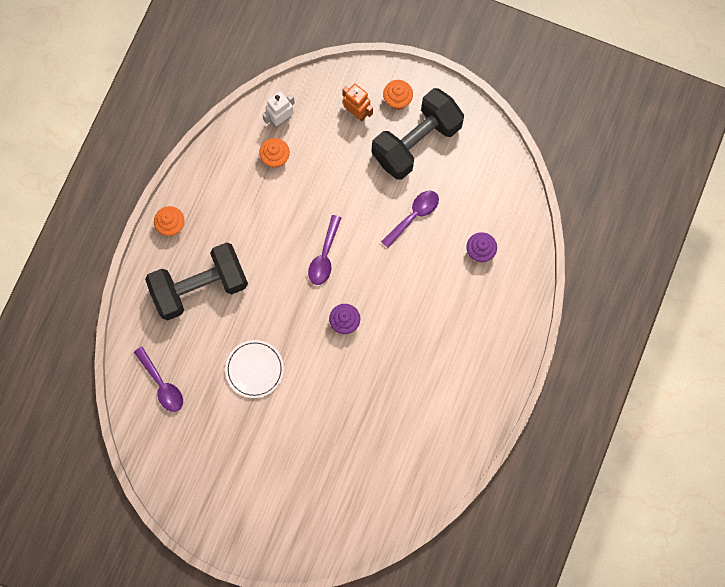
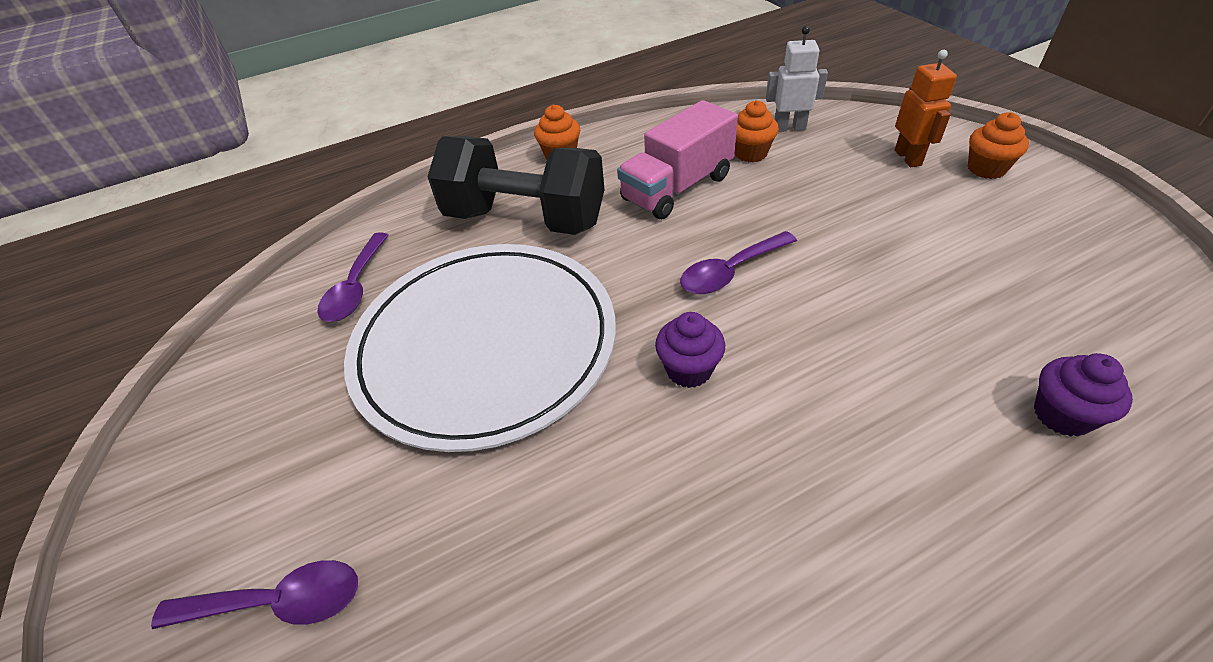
camera: 45 degrees right, 30 degrees down
(254, 369) = (485, 345): white plate -> white plate, size x2.26
(258, 212) = (677, 188): none -> pink truck
(414, 216) = (934, 297): purple spoon -> purple spoon (278, 602)
(416, 142) = (995, 218): black dumbbell -> none

